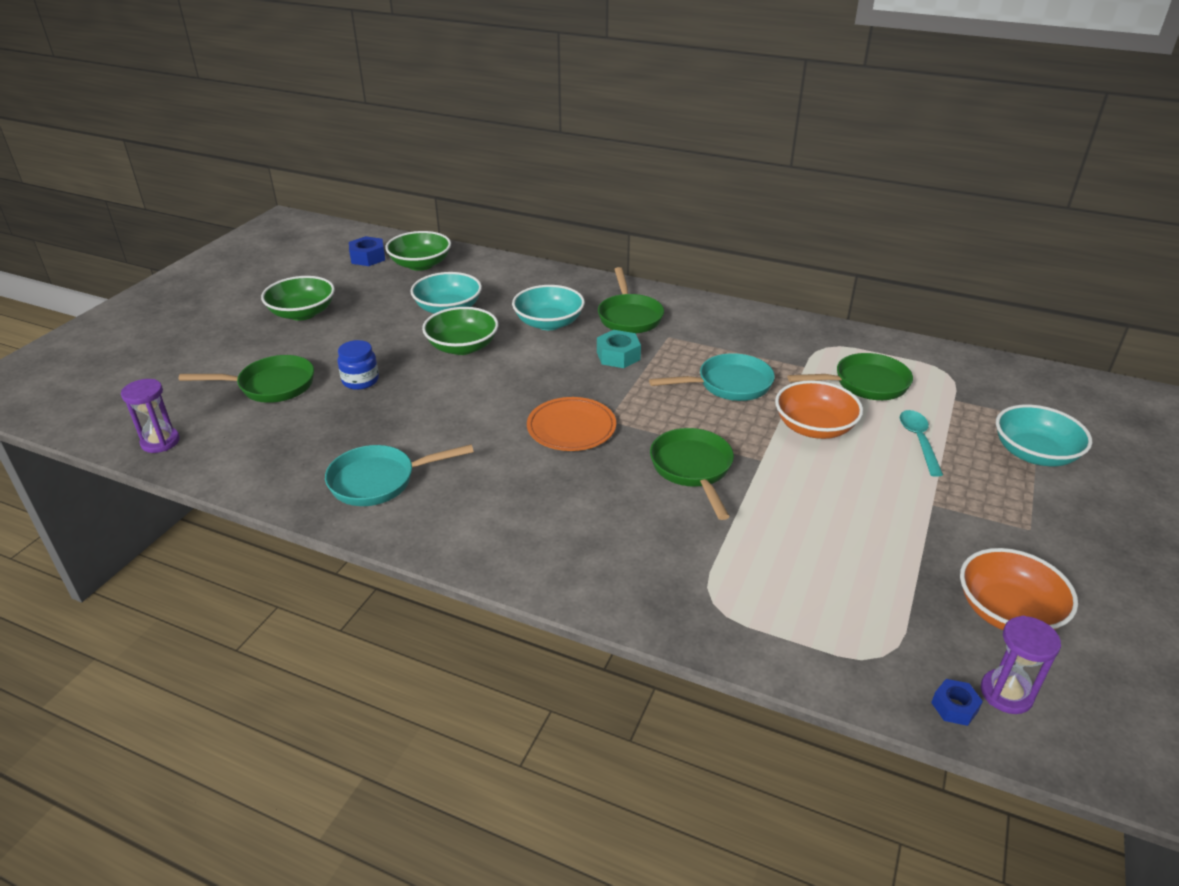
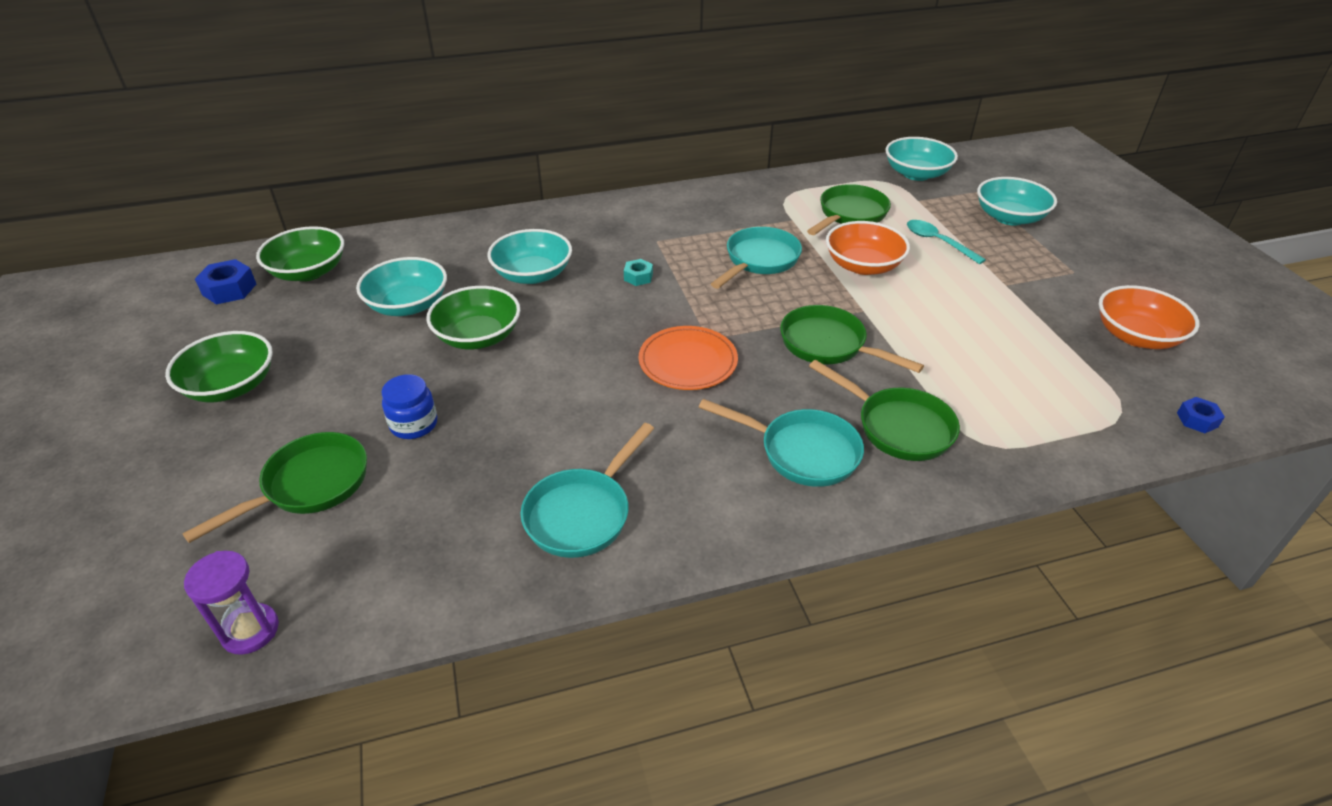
camera: 40 degrees left, 5 degrees up
(563, 526) = (802, 452): none -> turquoise pan
(618, 356) = (638, 277): turquoise nut -> turquoise nut, size x0.62
(629, 316) = (599, 237): green pan -> green pan (898, 427)
(990, 377) = (916, 174): none -> turquoise bowl
(1006, 693) = (1205, 392): purple hourglass -> none

